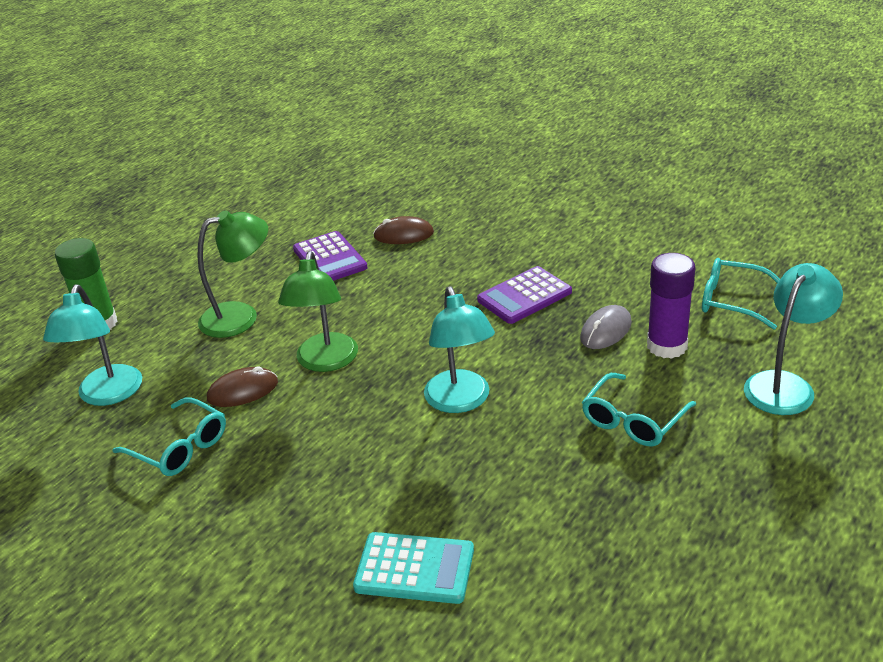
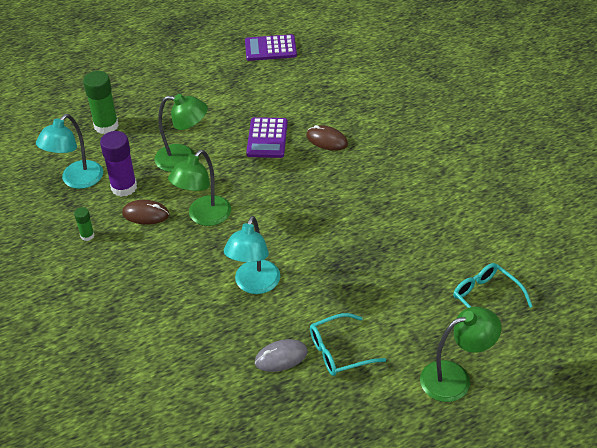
camera: 30 degrees right, 10 degrees up
(179, 447) = (87, 235): turquoise glasses -> green glue stick
(414, 569) = (143, 377): turquoise calculator -> none
(524, 296) = (358, 227): purple calculator -> purple calculator (270, 48)
(606, 330) = (383, 279): grey mouse -> grey mouse (281, 357)
(667, 346) = (410, 310): purple glue stick -> purple glue stick (124, 187)
(785, 385) = (455, 378): turquoise lamp -> green lamp

